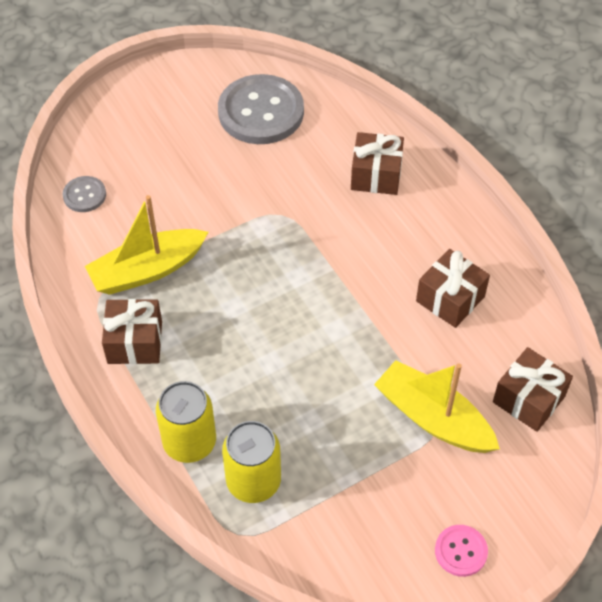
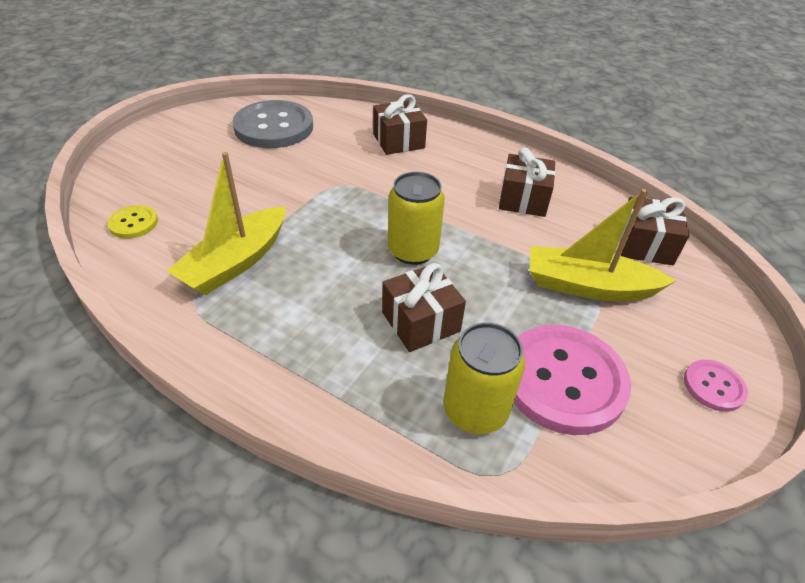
camera: 30 degrees left, 10 degrees down
(84, 195) = (133, 223): grey button -> yellow button
(135, 342) = (259, 328): brown gift -> brown gift (420, 322)
(189, 442) = (380, 400): yellow can -> yellow can (413, 251)
(340, 490) = (563, 380): none -> pink button

